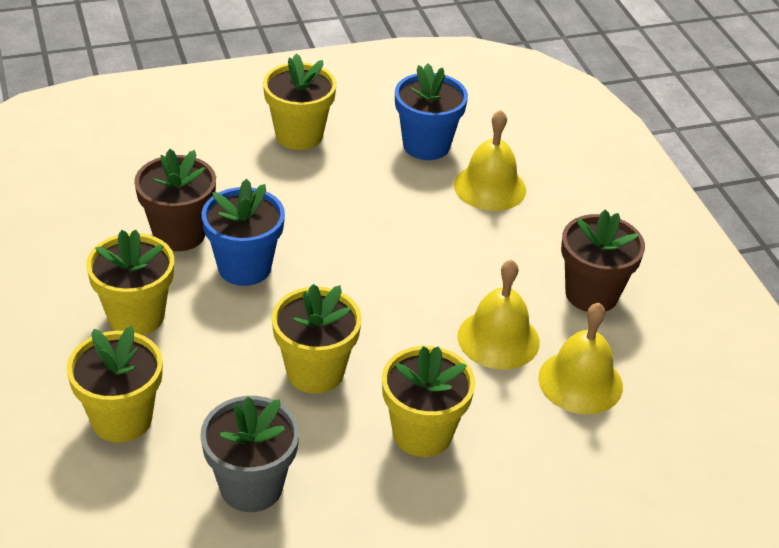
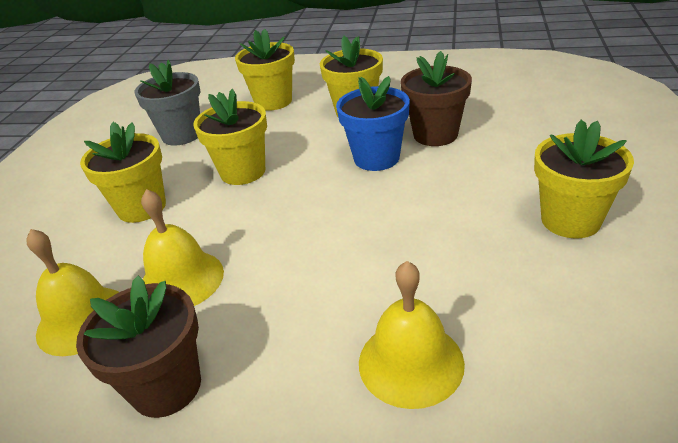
camera: 125 degrees right, 5 degrees down
(426, 145) = (526, 325): blue flower pot -> none

